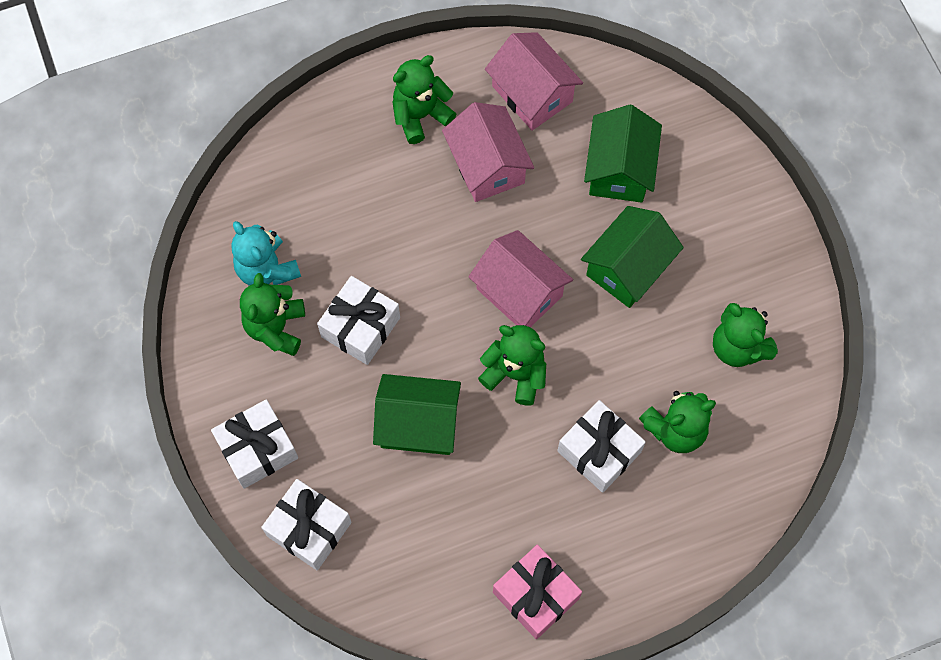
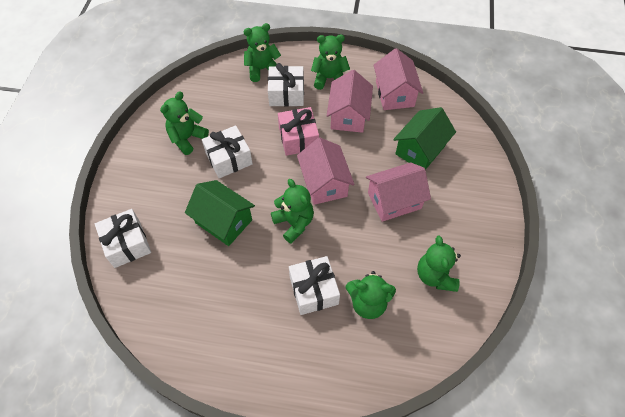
camera: 30 degrees right, 10 degrees down
(258, 449) = (133, 190): white gift -> white gift (286, 94)
(267, 269) = (203, 110): turquoise teddy bear -> none
(308, 151) = (262, 69): none -> green teddy bear
(535, 595) = (221, 353): pink gift -> pink gift (298, 138)
(628, 268) = (394, 200): green house -> pink house

